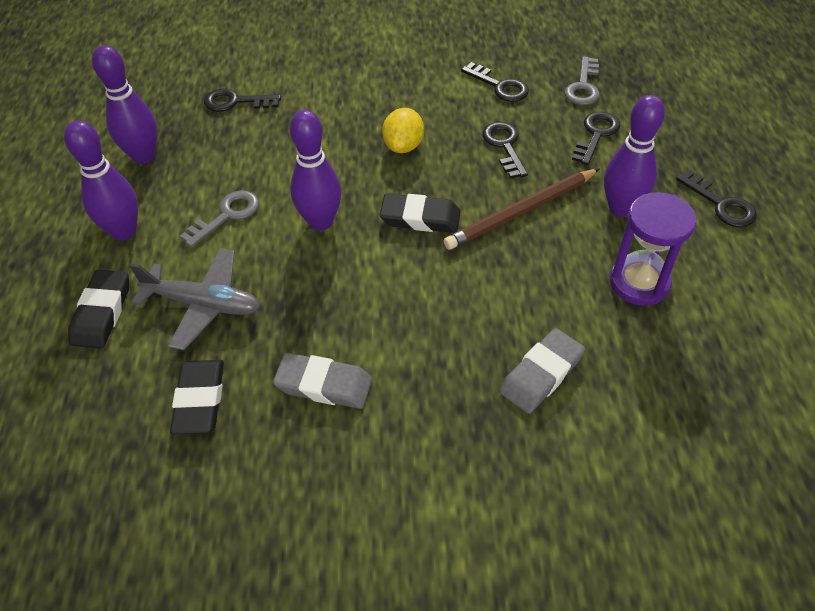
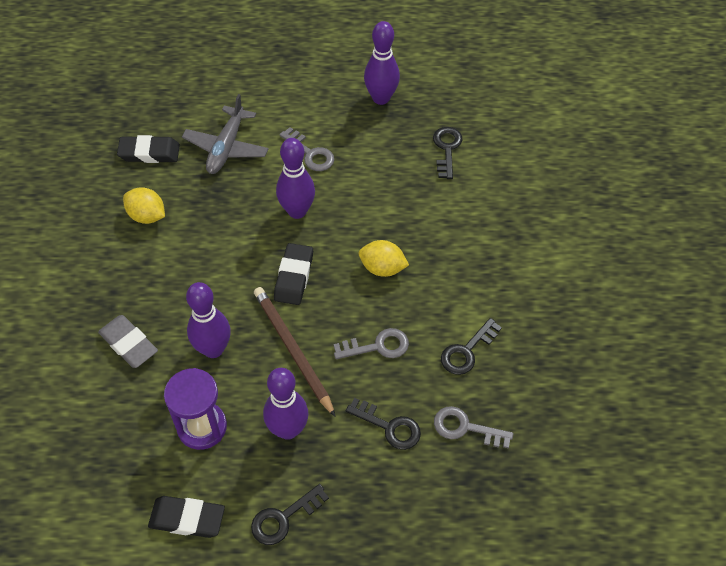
camera: 90 degrees right, 5 degrees up
(102, 313) = (228, 96): black eraser -> black eraser (187, 518)
(124, 231) = (301, 97): purple bowling pin -> purple bowling pin (213, 349)
(324, 385) = (147, 216): grey eraser -> yellow lemon
(504, 146) = (378, 346): black key -> grey key

